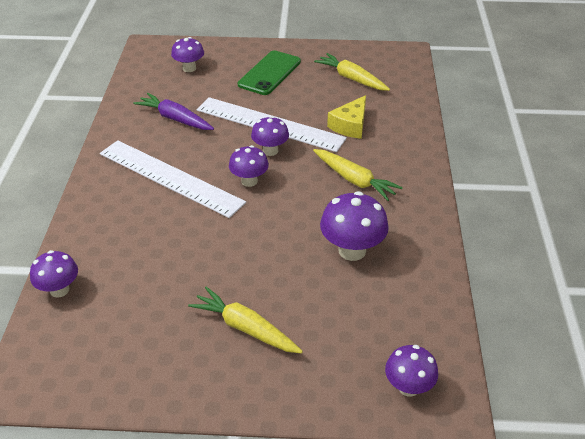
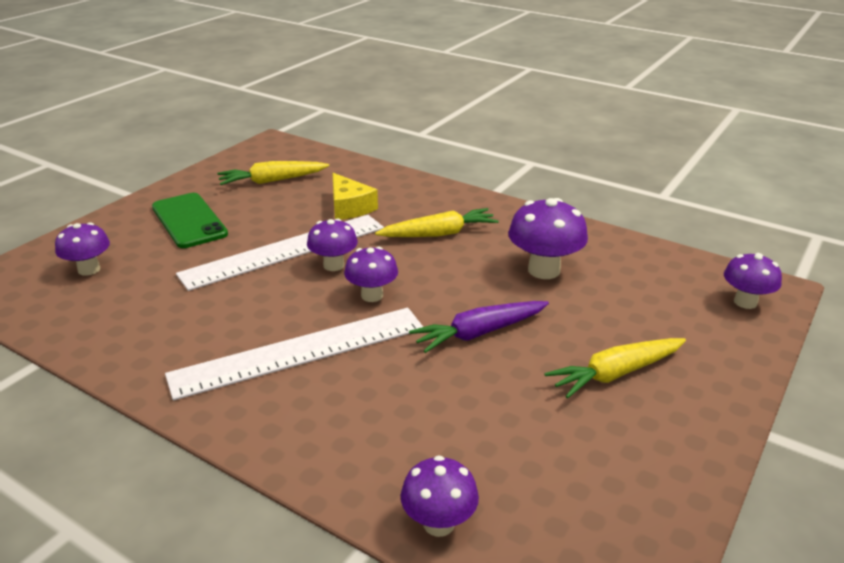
camera: 60 degrees left, 10 degrees down
(175, 119) = (182, 312): purple carrot -> purple carrot (479, 333)

